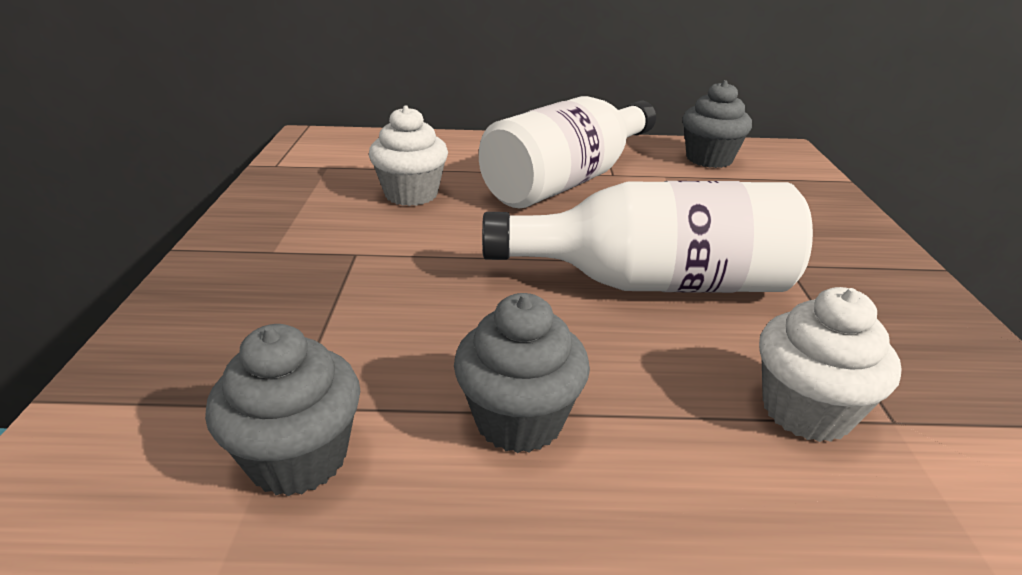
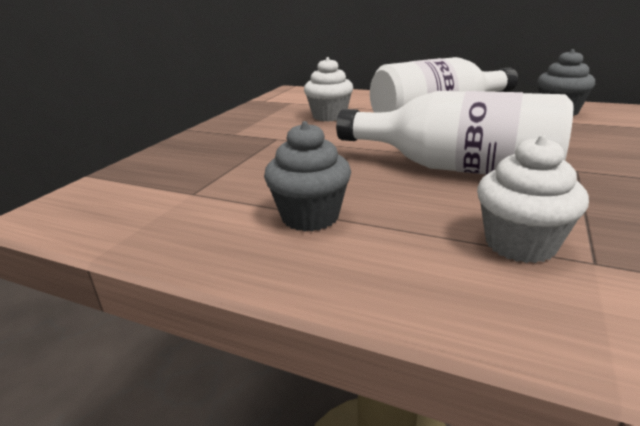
camera: 25 degrees right, 5 degrees down
(298, 458) = (180, 212): grey cupcake -> none

